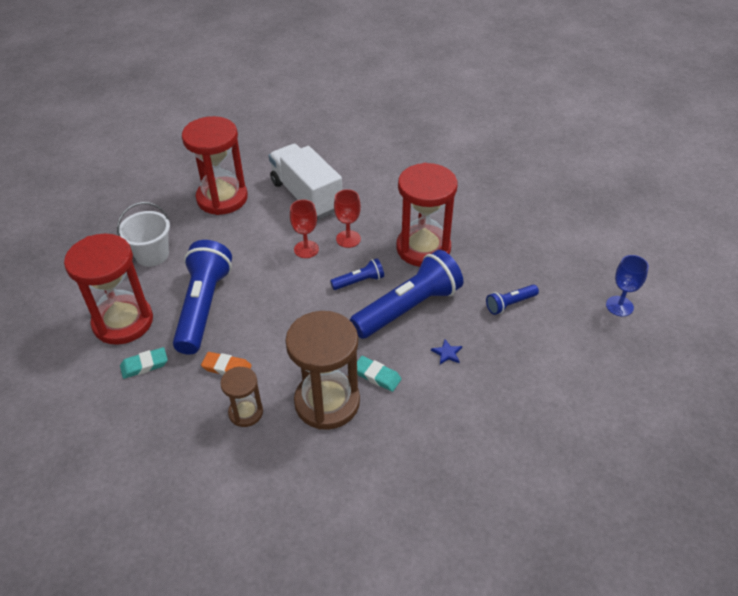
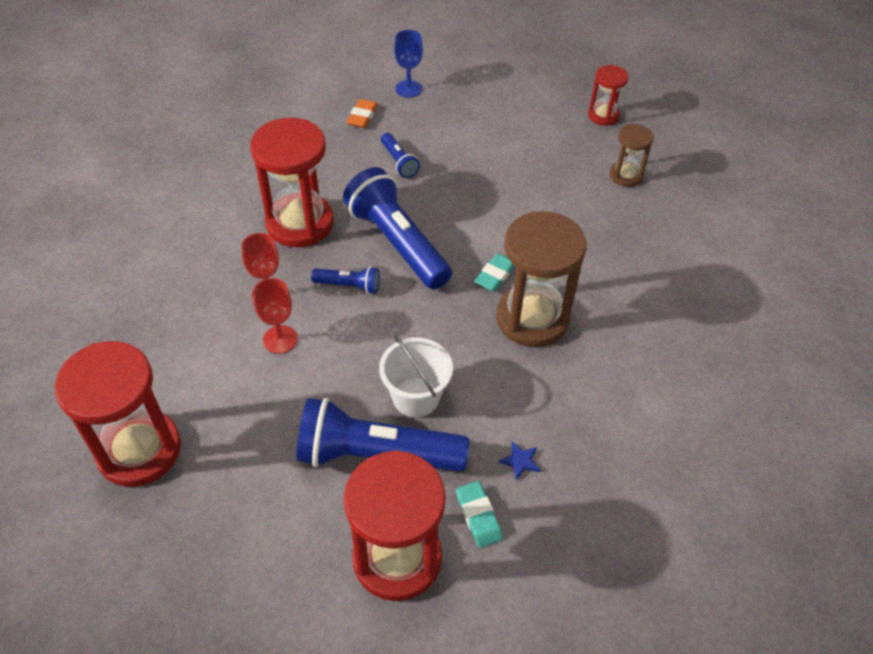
camera: 90 degrees left, 5 degrees up
(152, 255) = (256, 538): white bucket -> white bucket (416, 397)
(227, 367) = (483, 418): orange eraser -> orange eraser (362, 116)
(246, 412) = (549, 394): brown hourglass -> brown hourglass (625, 175)
(306, 196) = (165, 340): white truck -> none
(359, 281) = (349, 286): blue flashlight -> blue flashlight turned 120 degrees clockwise
(447, 353) = (465, 216): blue star -> blue star (520, 461)
(635, 481) = (603, 115): none -> red hourglass

